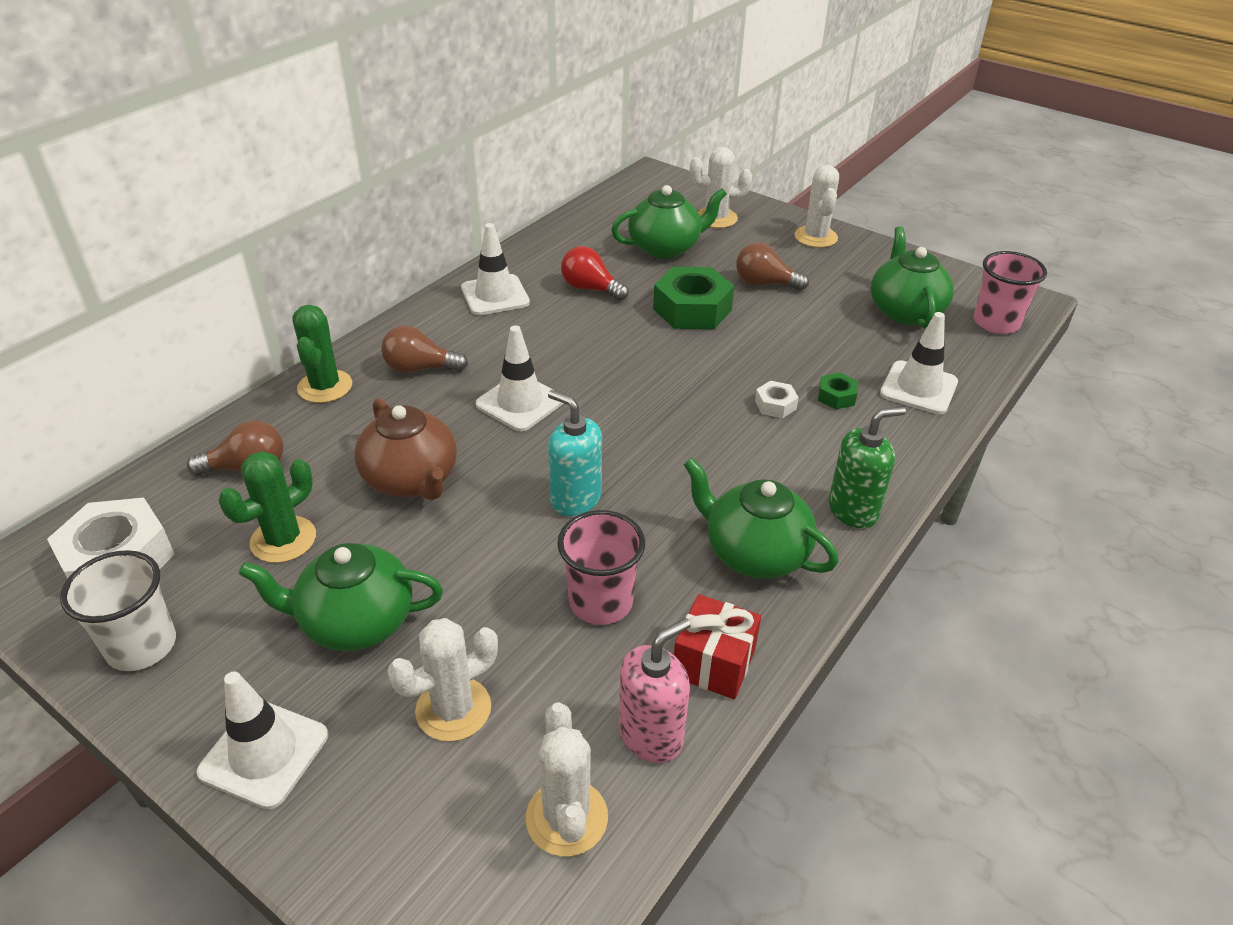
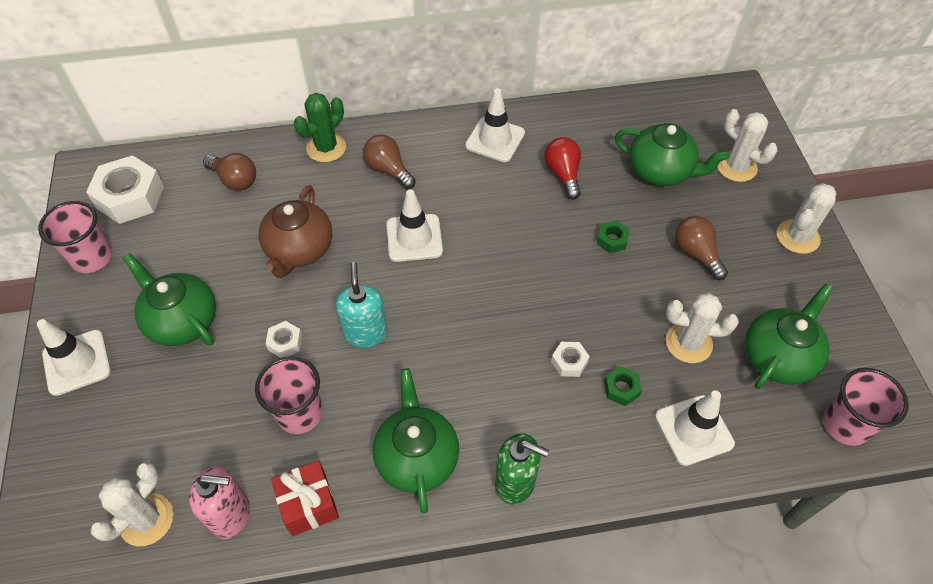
camera: 45 degrees right, 15 degrees up
(142, 646) = (92, 258): white cup -> pink cup
(283, 540) = (204, 241): green cactus -> none
(453, 709) = (167, 412): white cactus -> white cactus (688, 343)
(504, 560) = (285, 342): none -> white nut
(692, 309) = (612, 240): green nut -> green nut, size x0.47

